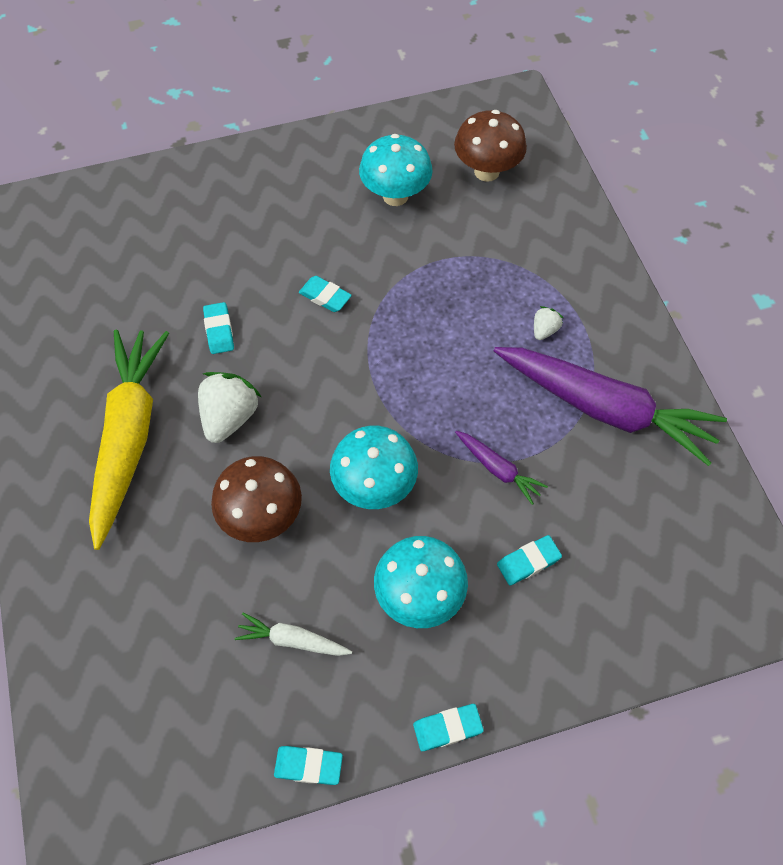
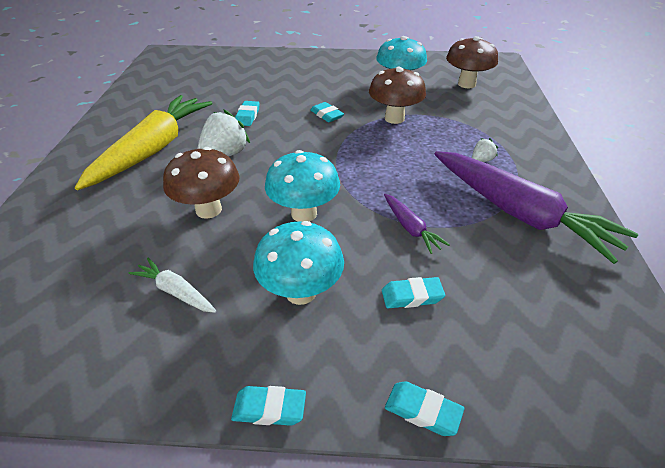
camera: 20 degrees right, 20 degrees down
(308, 765) = (120, 394): turquoise eraser -> turquoise eraser (423, 411)
(416, 278) = (394, 118): none -> brown mushroom

